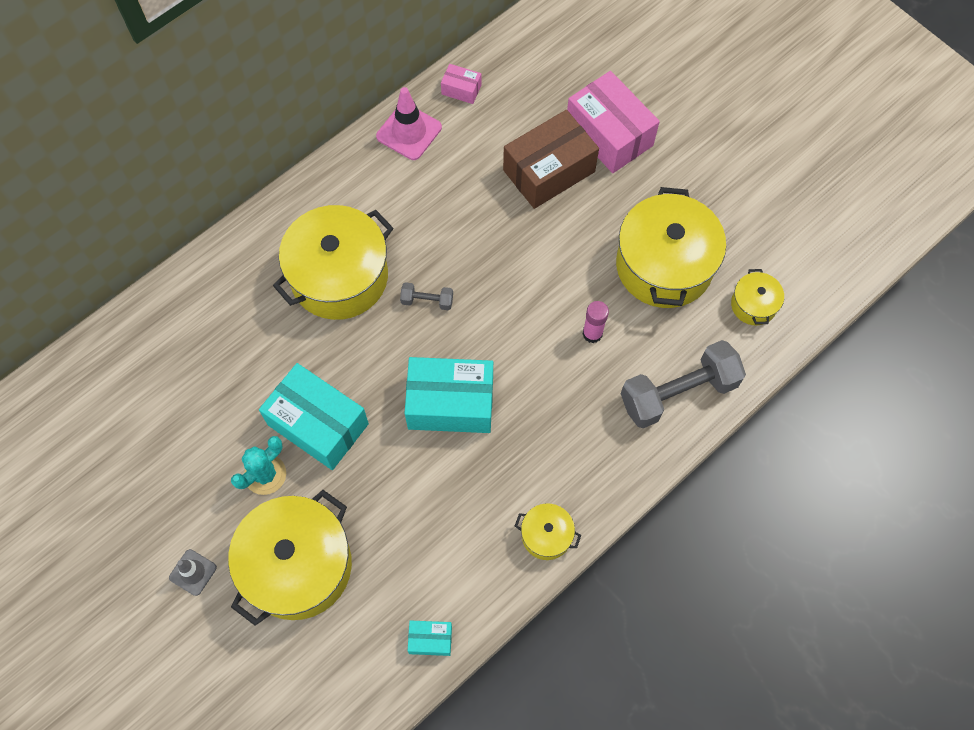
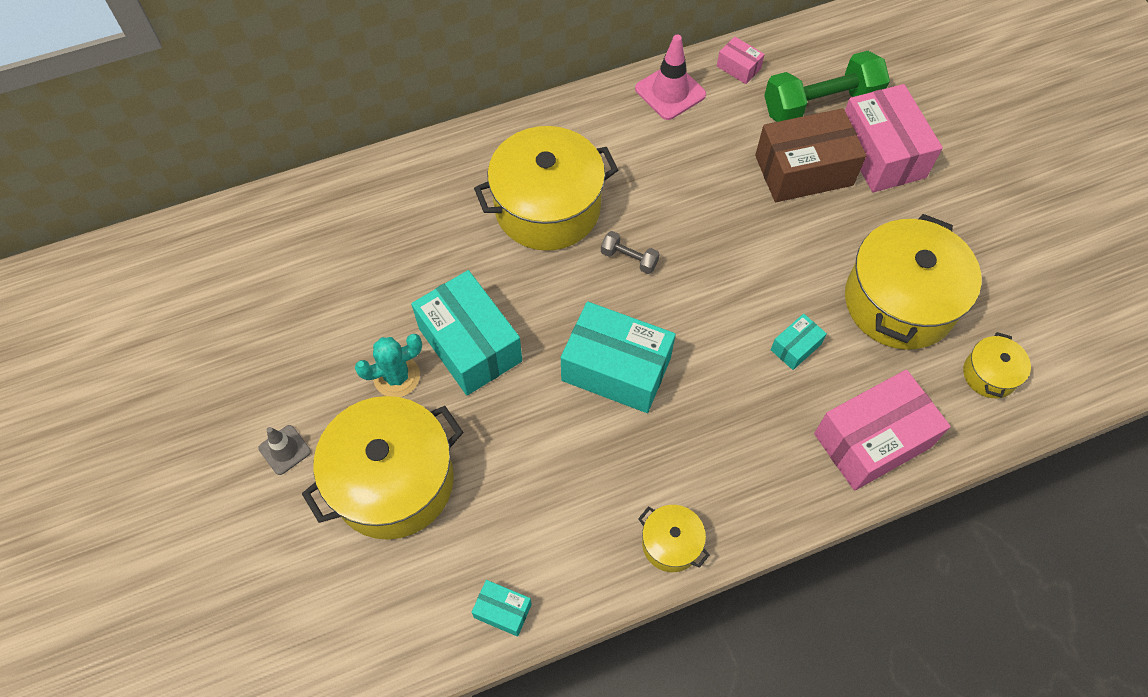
camera: 20 degrees right, 5 degrees down
(544, 104) = (820, 105): none -> green dumbbell
(592, 333) = (795, 347): pink glue stick -> turquoise box
(678, 393) = (872, 440): grey dumbbell -> pink box

